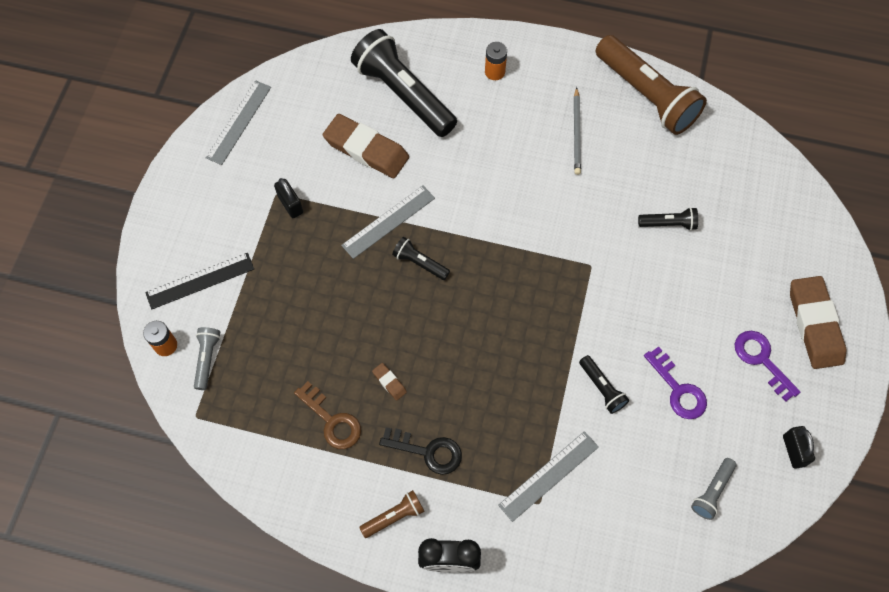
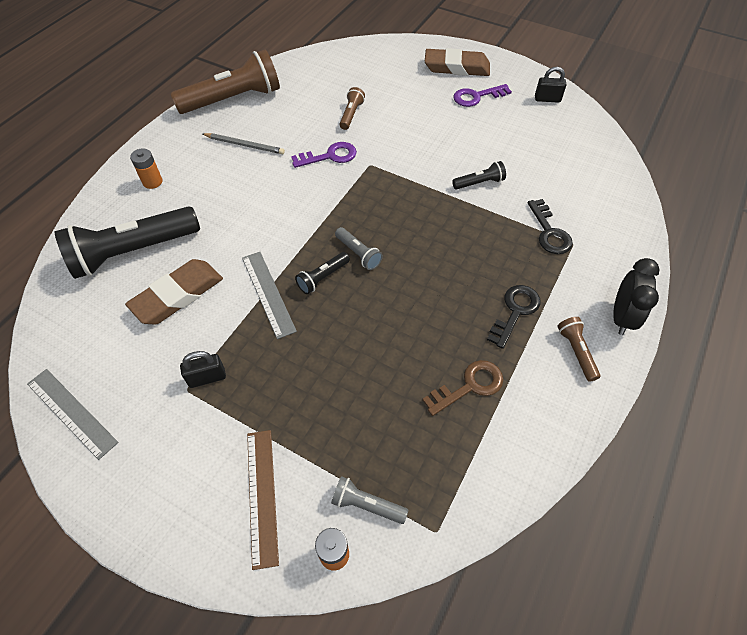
camera: 75 degrees left, 10 degrees down
(200, 280) = (262, 495): black ruler -> brown ruler
(389, 382) = (439, 328): brown eraser -> none
(548, 475) = (549, 232): grey ruler -> black key
(668, 224) = (351, 115): black flashlight -> brown flashlight
(678, 389) = (490, 142): purple key -> purple key (329, 156)
(712, 491) = (573, 144): grey flashlight -> grey flashlight (358, 253)

